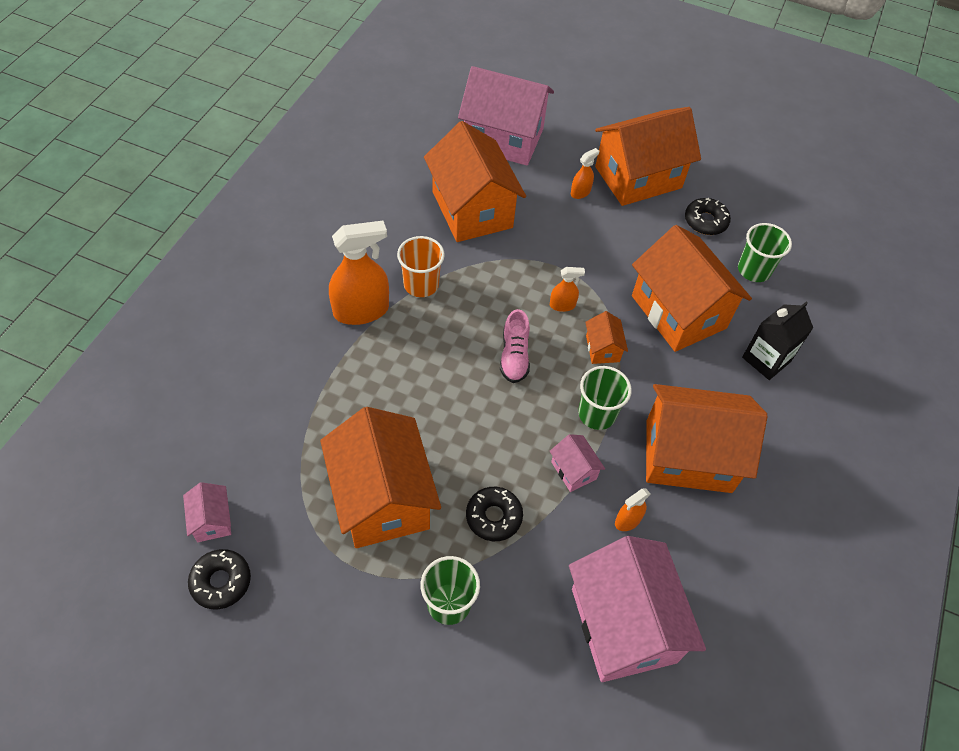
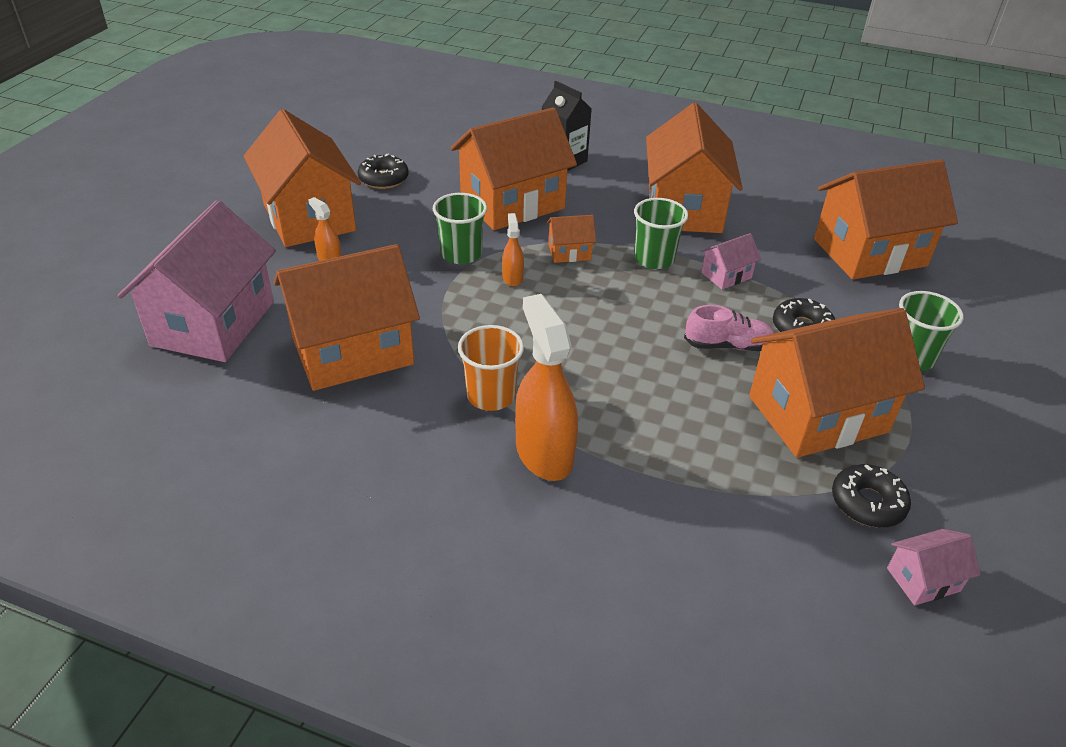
camera: 90 degrees left, 15 degrees down
(221, 582) = (996, 555): black donut -> black donut (867, 503)
(514, 356) = (592, 314): pink shoe -> pink shoe (727, 345)
(623, 625) = (869, 252): pink house -> orange house
(627, 520) = (767, 245): orange spray bottle -> none
(754, 270) = (452, 157): green cup -> green cup (461, 254)

